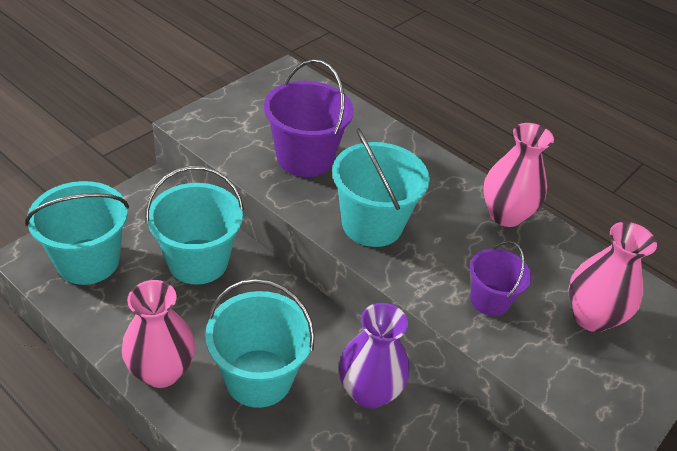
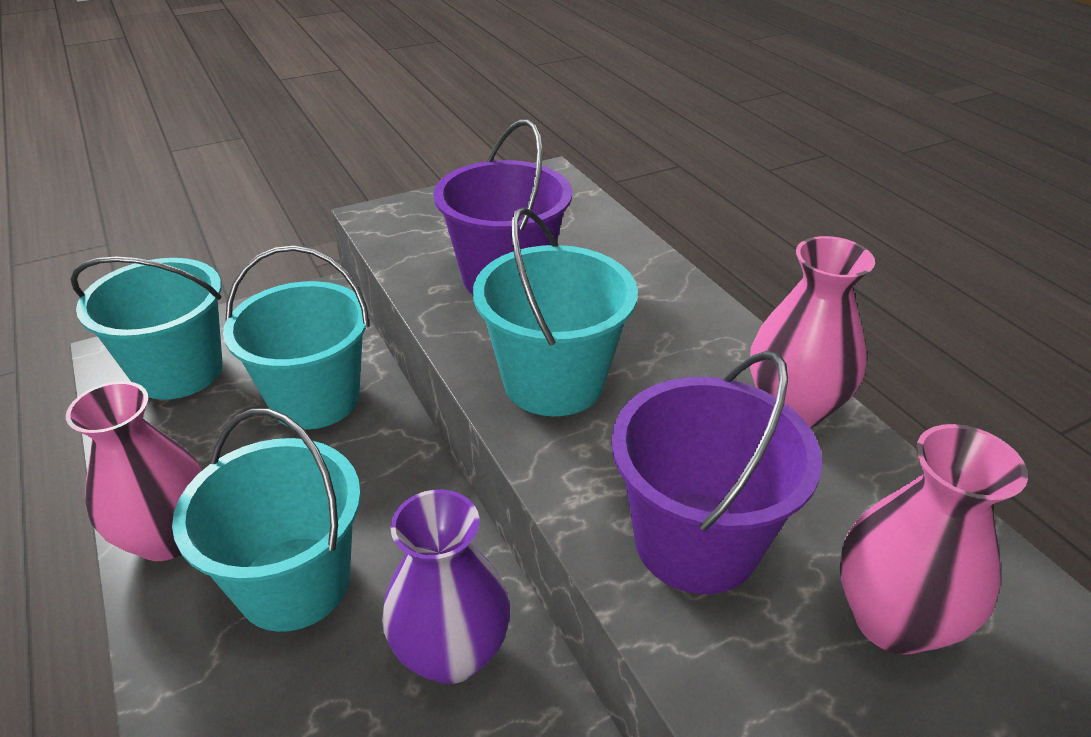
camera: 25 degrees right, 5 degrees down
(489, 300) = (696, 541): purple bucket -> purple bucket, size x1.67

